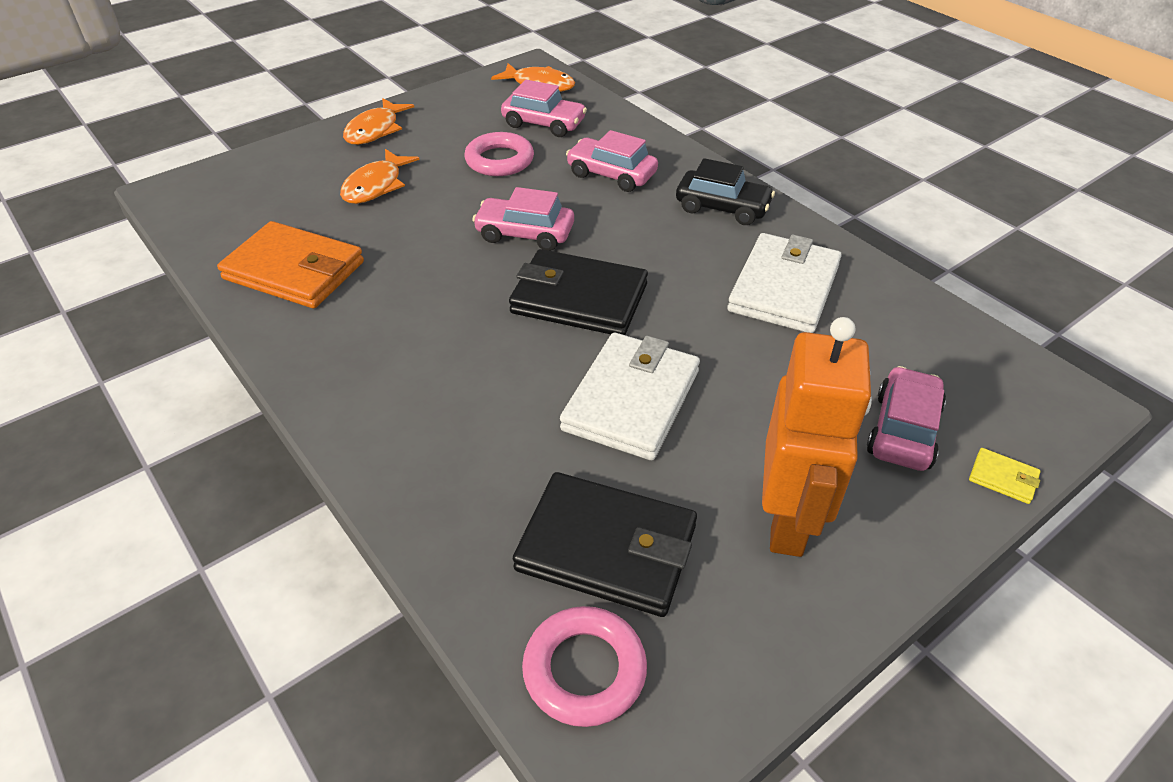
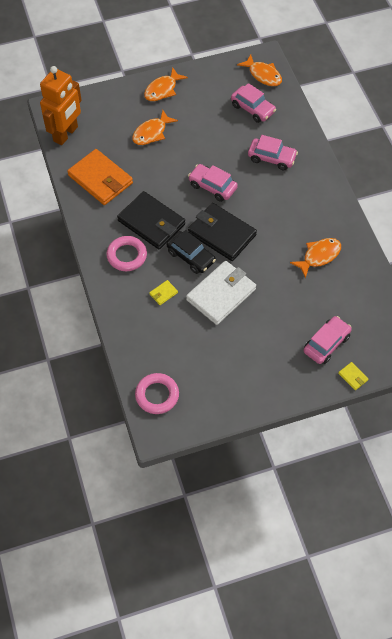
camera: 20 degrees right, 15 degrees up
(499, 160) = (219, 131): pink ring -> pink ring (127, 256)
(504, 432) = (163, 293): none -> yellow wallet
(606, 548) = (183, 355): black wallet -> black wallet (151, 222)
(611, 175) = (272, 158): pink car -> pink car turned 150 degrees clockwise
(722, 207) = (317, 197): black car -> black car (191, 256)
(784, 288) = (319, 256): white wallet -> orange fish
(788, 521) = (256, 366): orange robot -> orange robot (66, 134)

